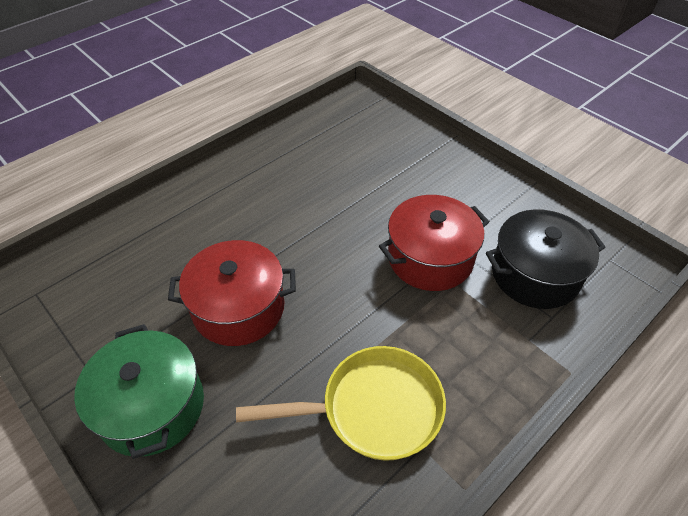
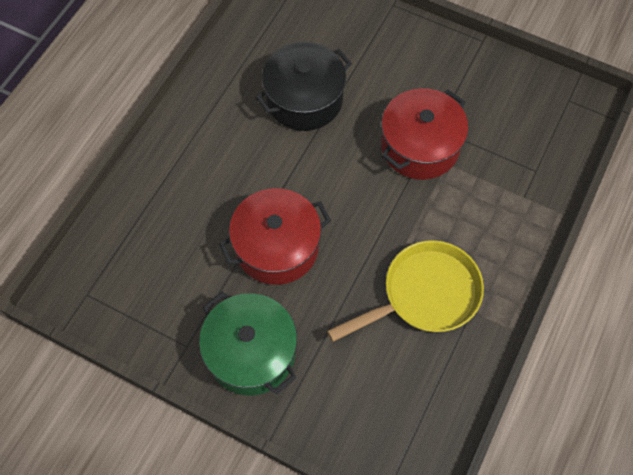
camera: 20 degrees left, 15 degrees up
(535, 274) = (512, 134): black pot -> black pot (304, 99)

